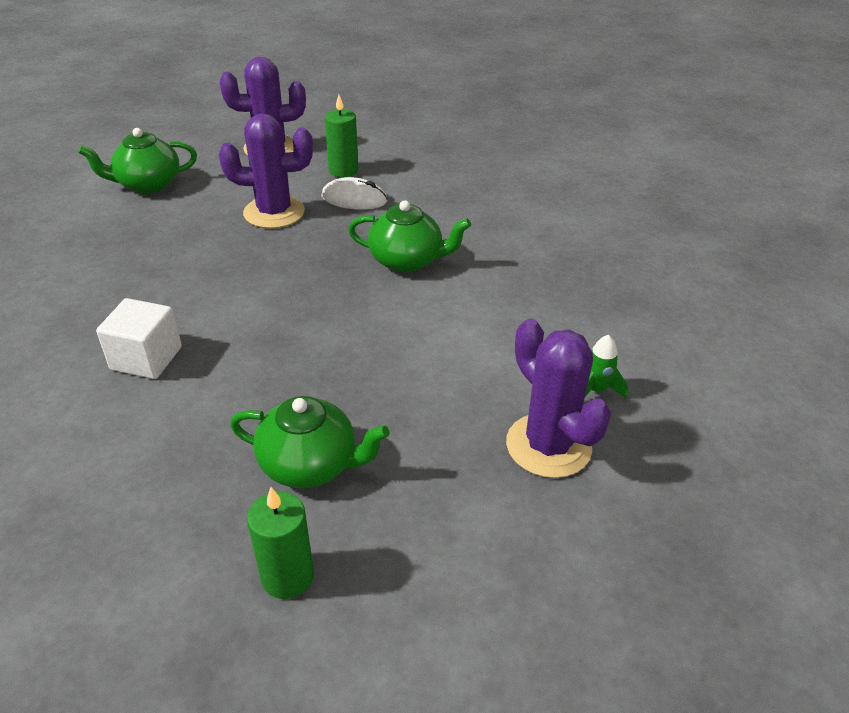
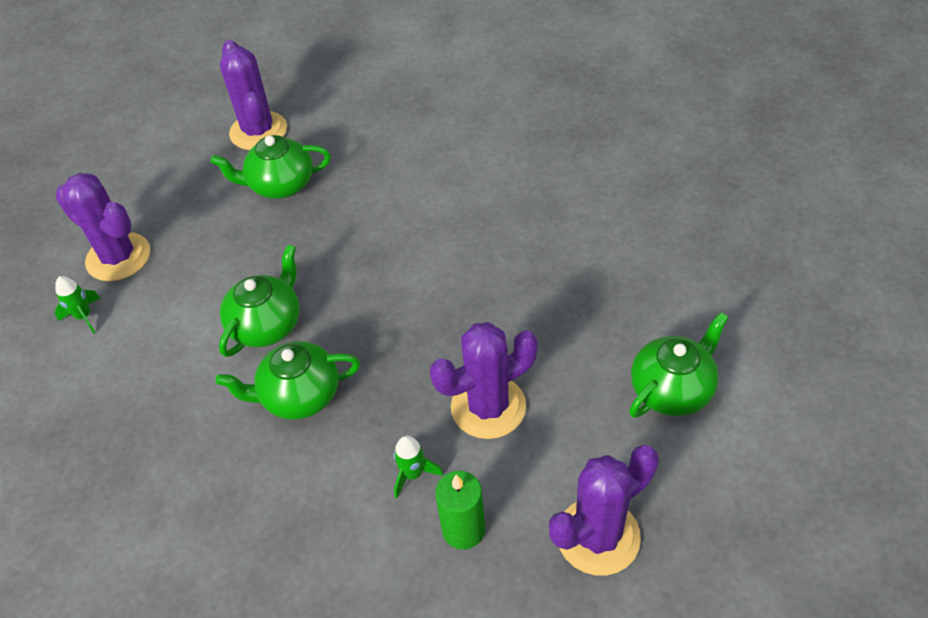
camera: 160 degrees right, 10 degrees up
(146, 358) = (454, 205): white cube -> none
(287, 576) = (258, 131): green candle -> purple cactus
(354, 199) = (413, 474): white mouse -> green rocket
(407, 317) = (267, 325): none -> green teapot

